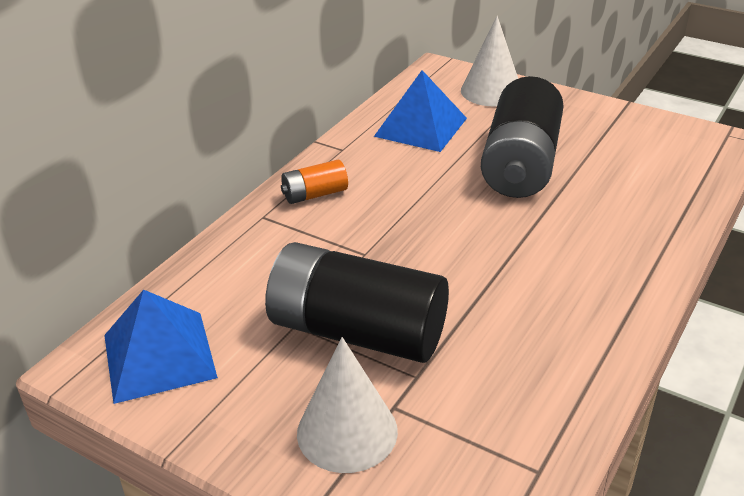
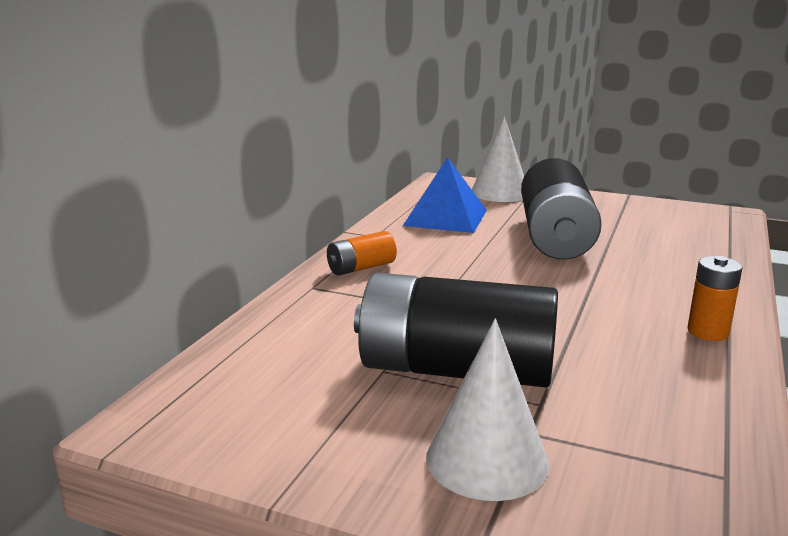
camera: 10 degrees left, 15 degrees down
(159, 355) = (232, 408): blue pyramid -> none
(609, 307) = (708, 332): none -> orange battery

